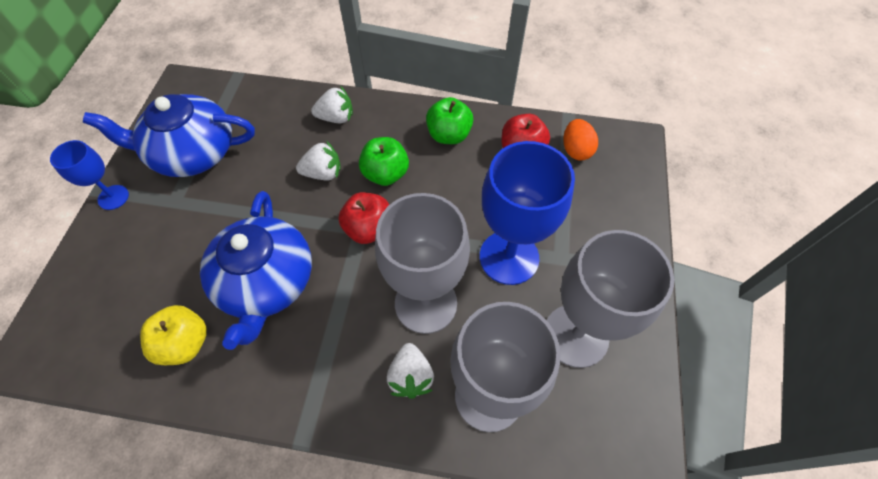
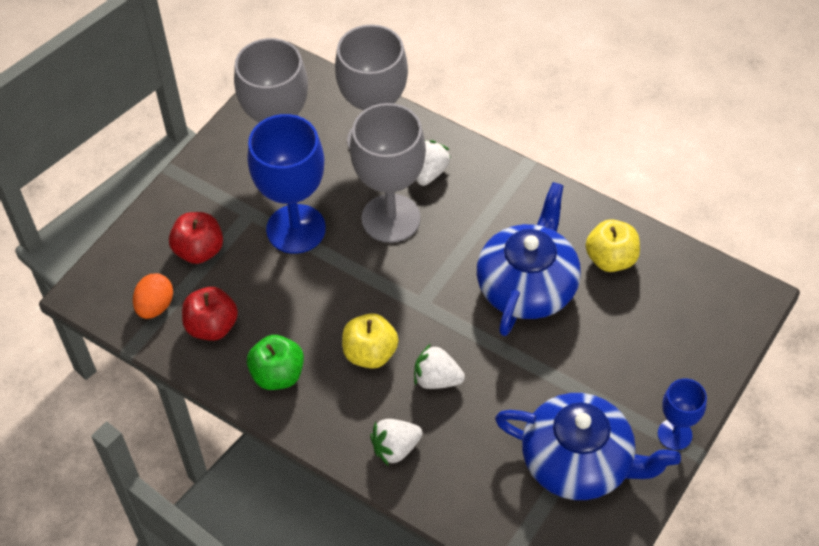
camera: 155 degrees left, 5 degrees down
(336, 118) = (395, 448): white strawberry -> white strawberry turned 45 degrees counterclockwise
(369, 229) = (413, 300): red apple -> red apple (199, 250)
(385, 174) = (370, 353): green apple -> yellow apple

